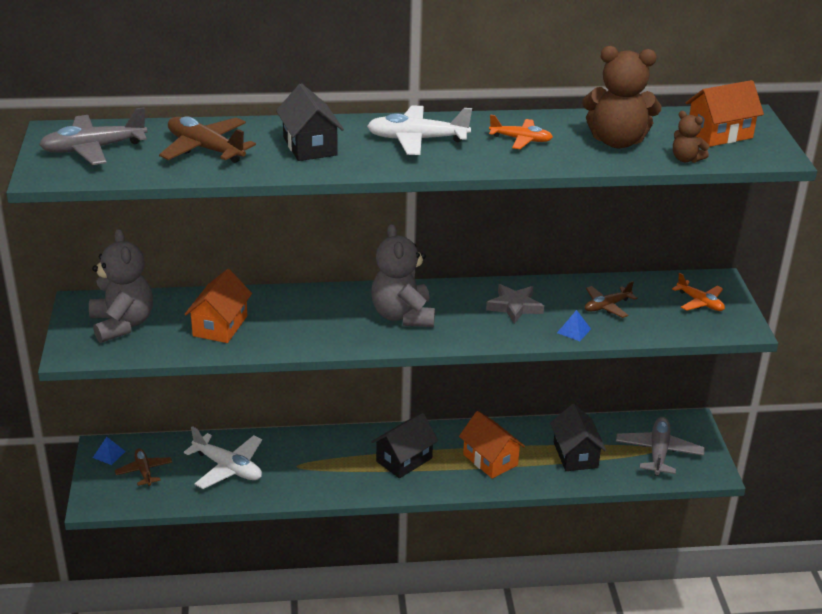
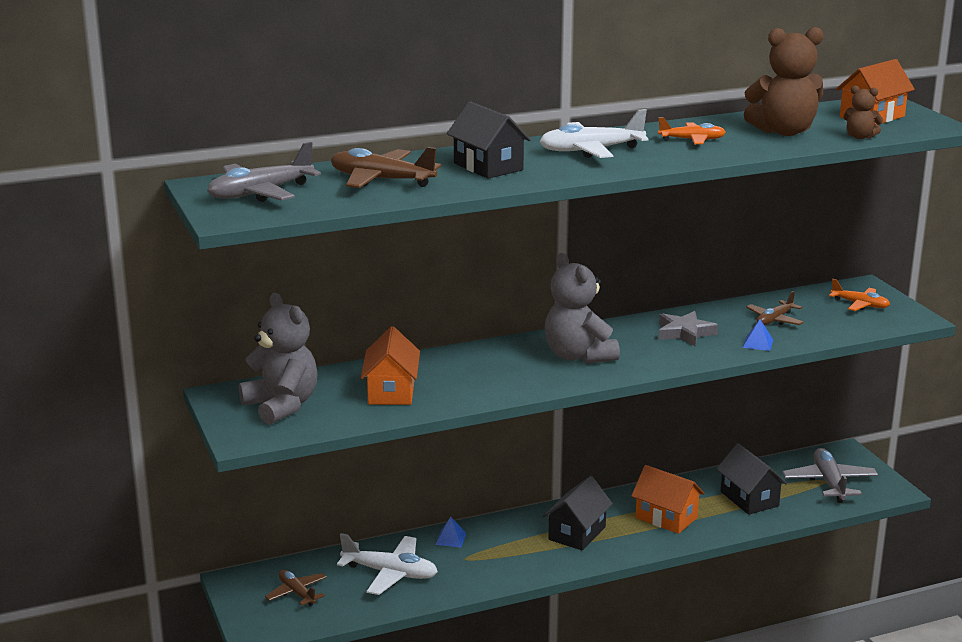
camera: 15 degrees left, 10 degrees down
(109, 454) = (246, 584): blue pyramid -> blue pyramid (450, 539)

